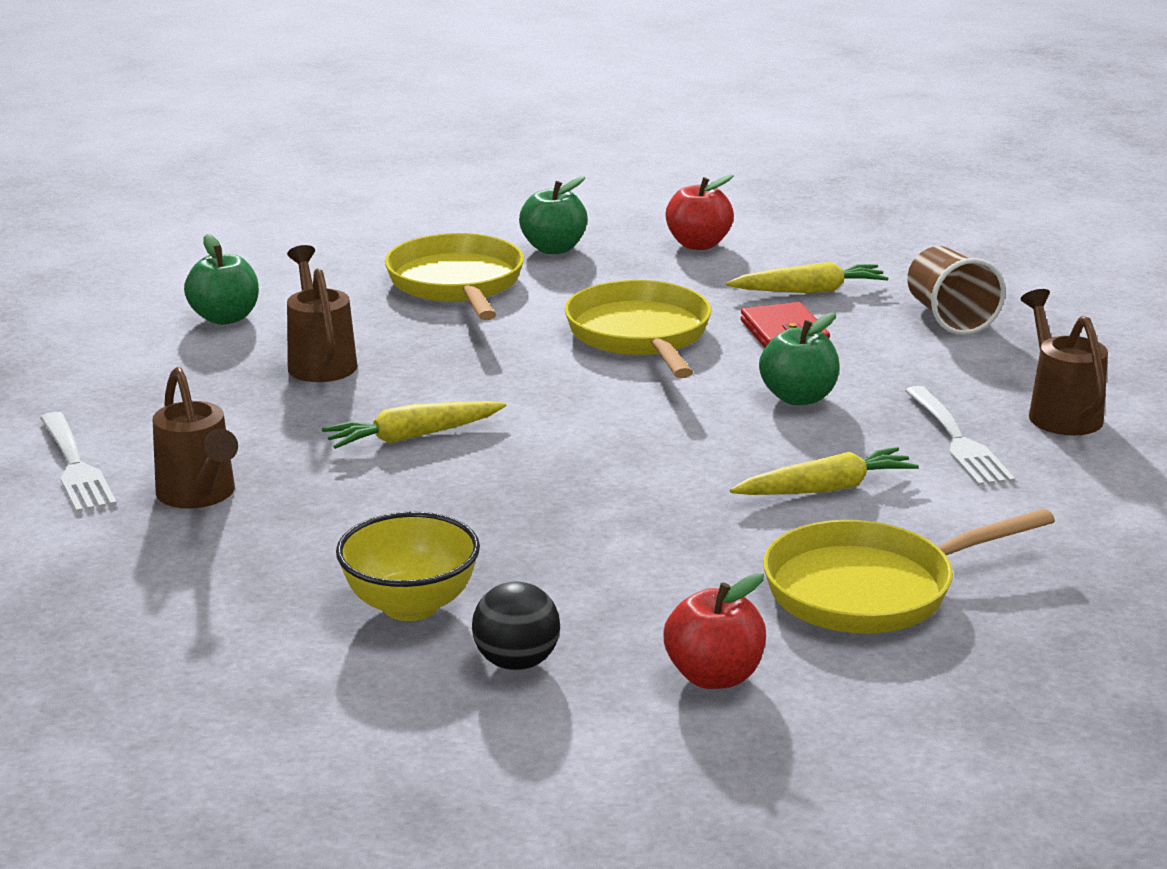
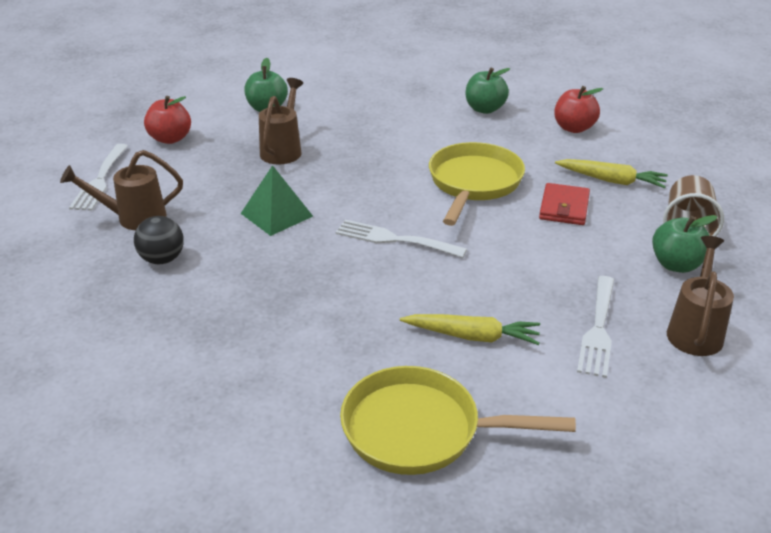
camera: 30 degrees right, 10 degrees up
(199, 495) = (134, 218): brown watering can -> brown watering can turned 75 degrees clockwise
(410, 606) = (152, 333): yellow bowl -> none
(413, 436) = (277, 214): yellow carrot -> green pyramid
(457, 284) = (406, 119): yellow pan -> none
(516, 663) = (161, 398): black ball -> black ball (162, 259)
(611, 421) = (394, 239): none -> white fork
(714, 676) = (255, 459): red apple -> red apple (170, 139)
(798, 398) = (525, 259): green apple -> green apple (676, 264)

